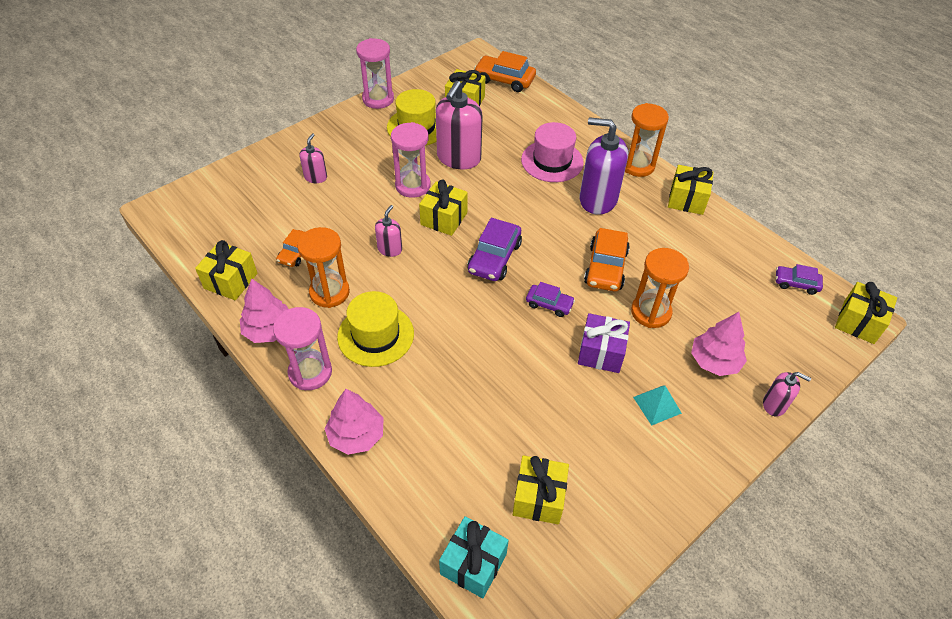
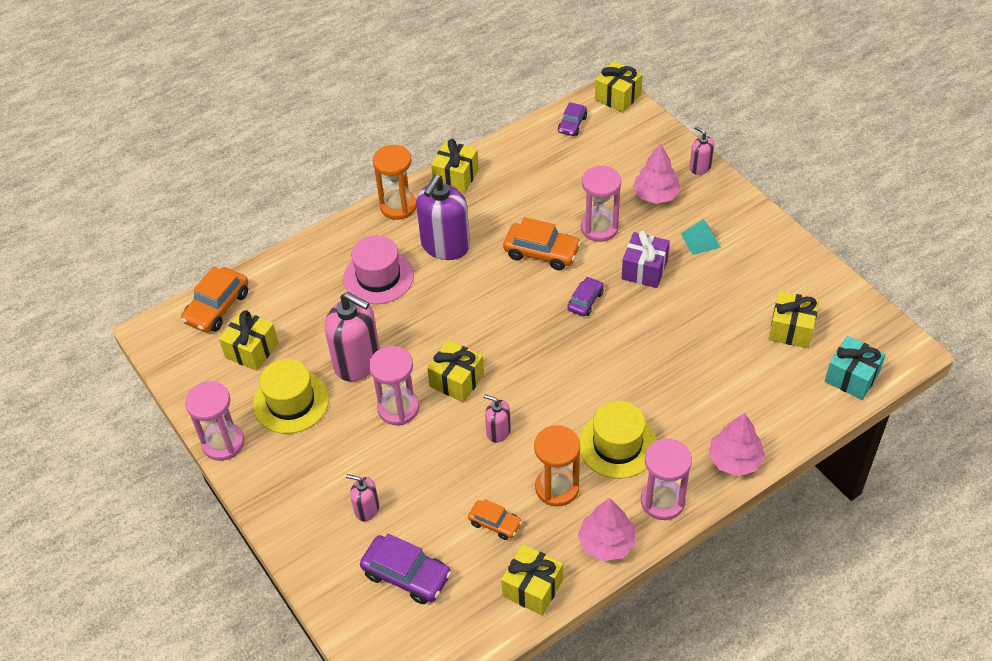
camera: 80 degrees left, 0 degrees up
(494, 258) = (520, 339): purple car -> purple car (406, 575)
(650, 312) = (599, 228): orange hourglass -> pink hourglass
(774, 405) = (700, 167): pink soap dispenser -> pink soap dispenser turned 75 degrees counterclockwise

